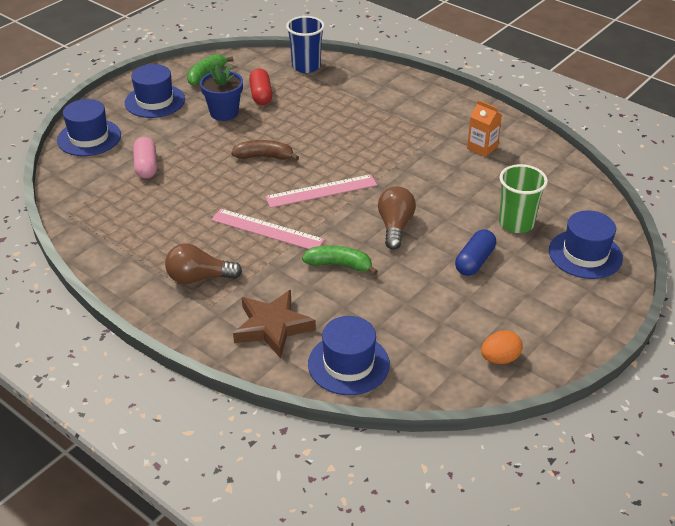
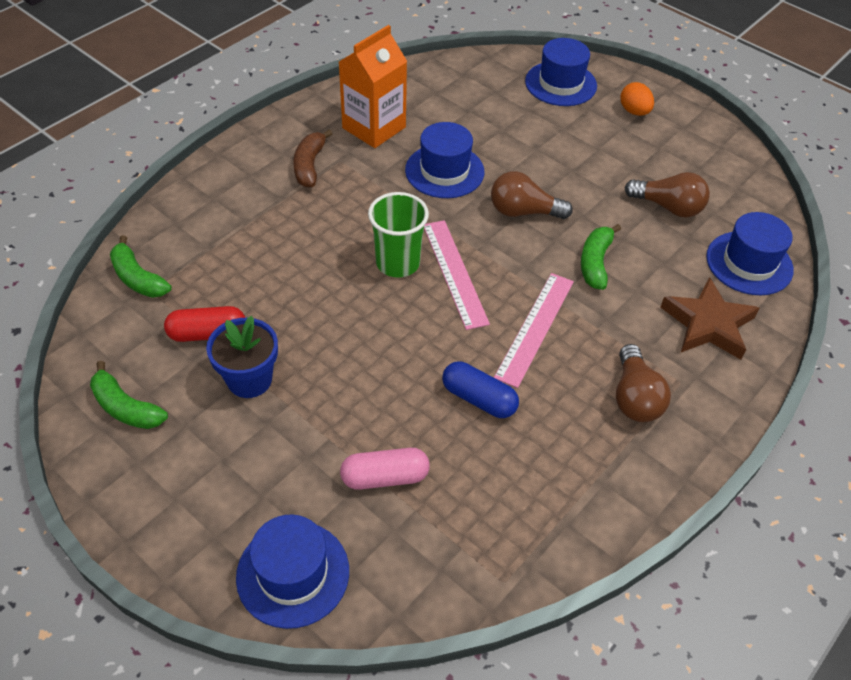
camera: 90 degrees left, 10 degrees up
(155, 101) = (193, 479): blue hat -> blue hat (444, 171)
(264, 157) = (373, 330): brown banana -> brown banana (309, 165)
(306, 66) = (138, 278): blue cup -> green banana
(417, 316) = (668, 207): none -> brown light bulb
(474, 261) = (578, 157): blue capsule -> blue capsule (479, 399)
(482, 148) = (374, 128): orange carton -> orange carton, size x1.71
(499, 359) = (716, 157): orange egg -> orange egg (634, 111)
(516, 223) = (514, 120): green cup -> green cup (398, 263)

